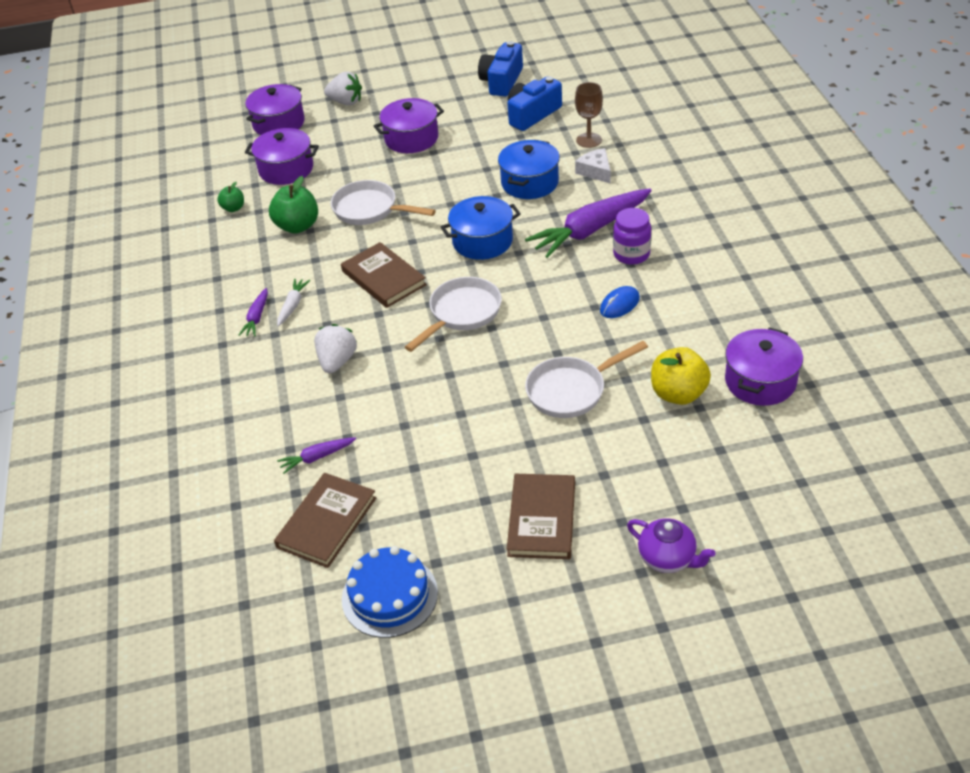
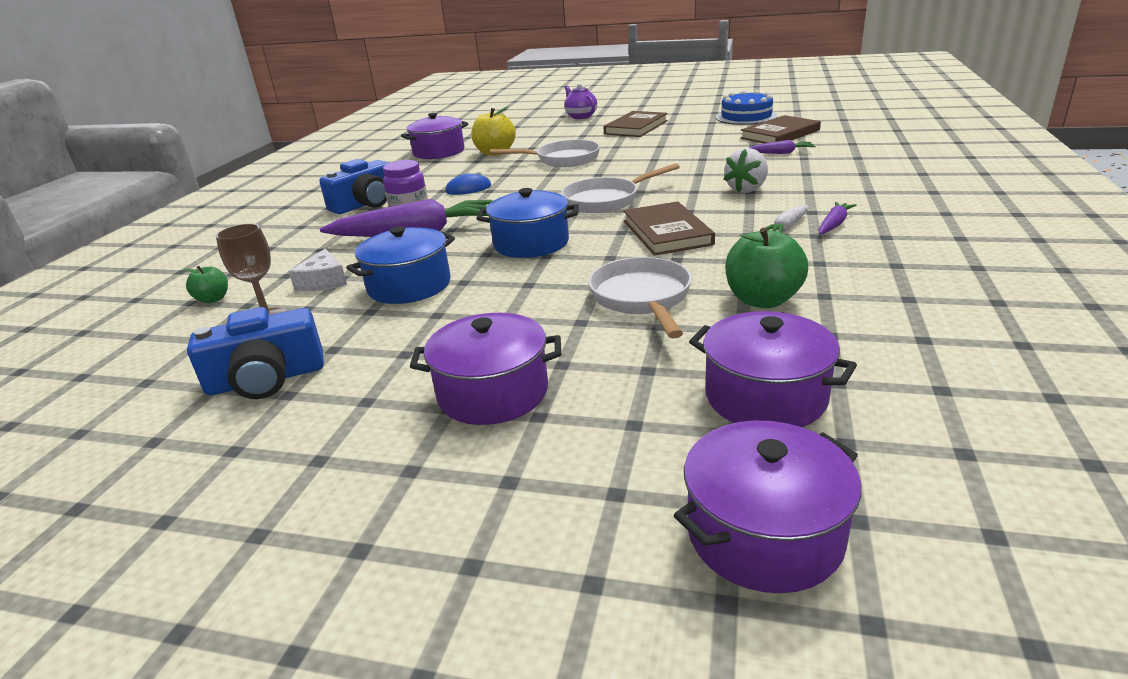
camera: 155 degrees left, 15 degrees down
(233, 208) = (881, 348): green apple -> green apple (213, 299)
(346, 102) = (555, 546): white strawberry -> none
(370, 210) = (642, 299): white pan -> white pan turned 150 degrees counterclockwise
(502, 81) = (198, 474): blue camera -> blue camera (365, 204)

